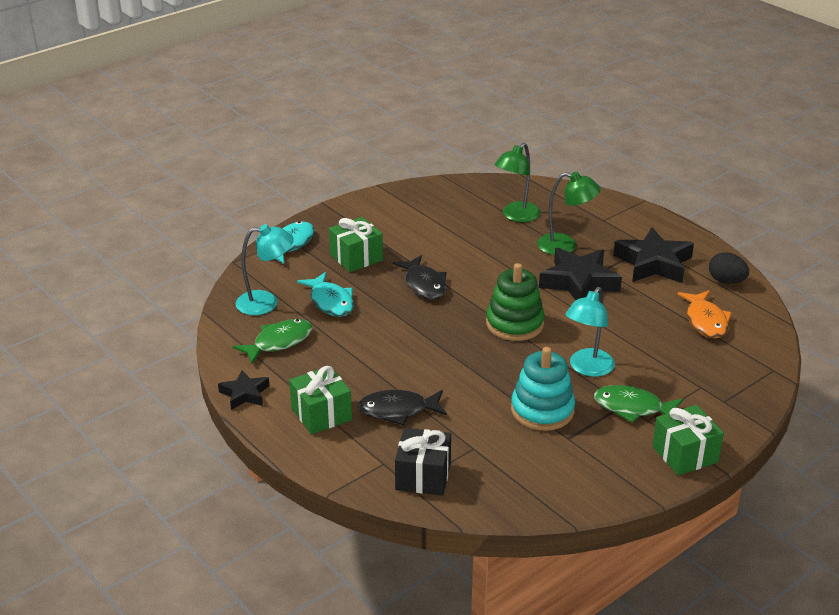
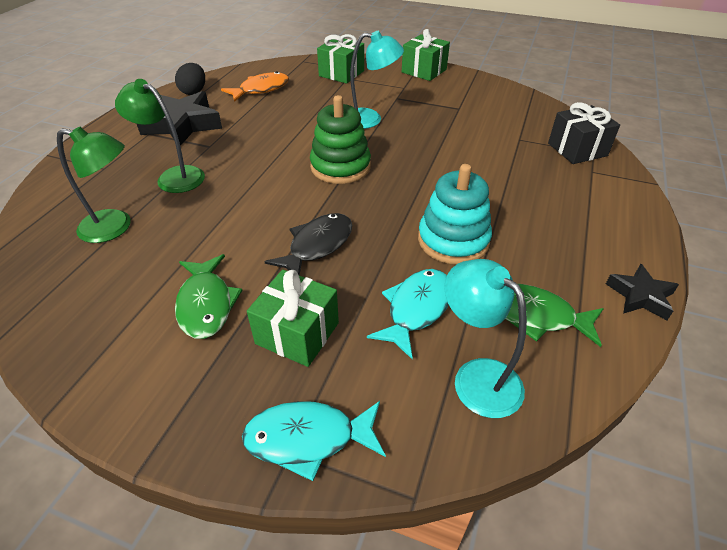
camera: 120 degrees left, 10 degrees up
(321, 414) = (591, 227): green gift -> green gift (341, 73)
(398, 410) = (528, 187): black fish -> none
(542, 410) = (442, 124): turquoise stacking toy -> turquoise stacking toy (453, 240)
(565, 246) = (173, 176): green lamp -> green lamp turned 45 degrees counterclockwise
(579, 282) = (241, 152): black star -> none
(632, 408) = (397, 94): green fish -> green fish (206, 304)

